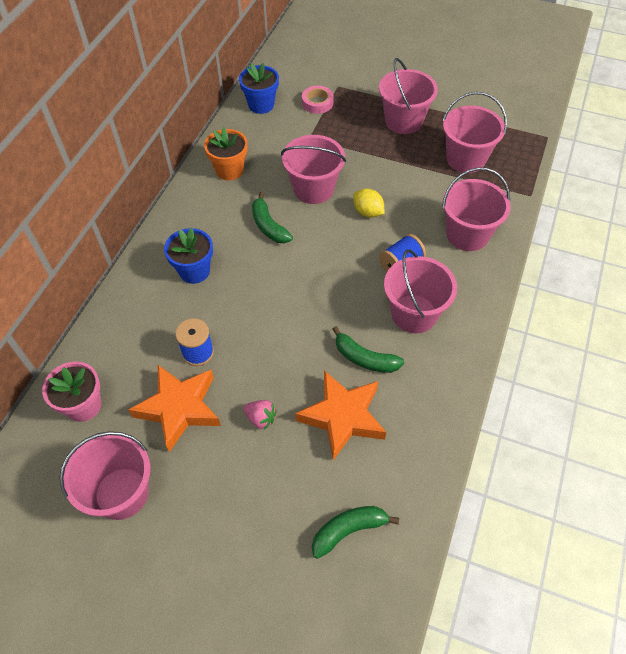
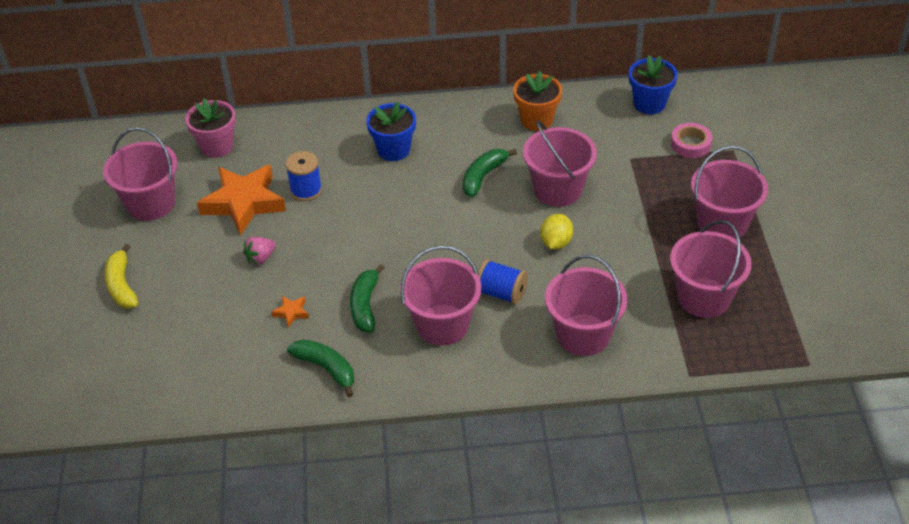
camera: 65 degrees right, 10 degrees down
(222, 558) = (122, 285): none -> yellow banana
(261, 418) = (260, 258): pink strawberry -> pink strawberry turned 45 degrees clockwise
(342, 417) = (291, 312): orange star -> orange star, size x0.40
(348, 530) = (180, 357): green banana -> green banana (326, 368)

